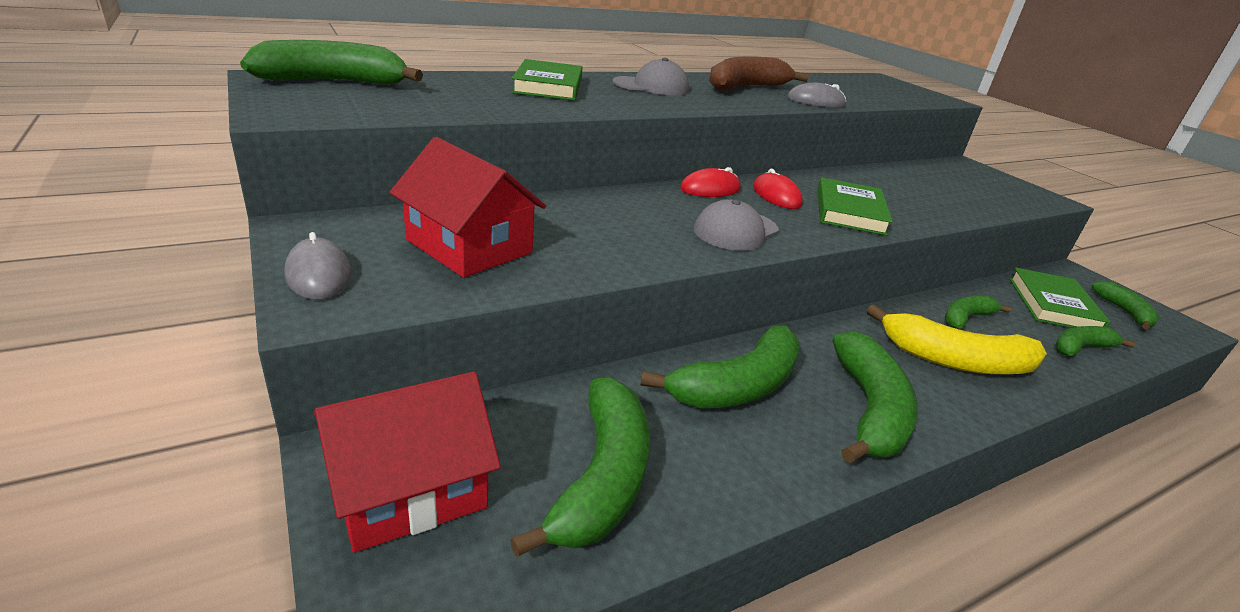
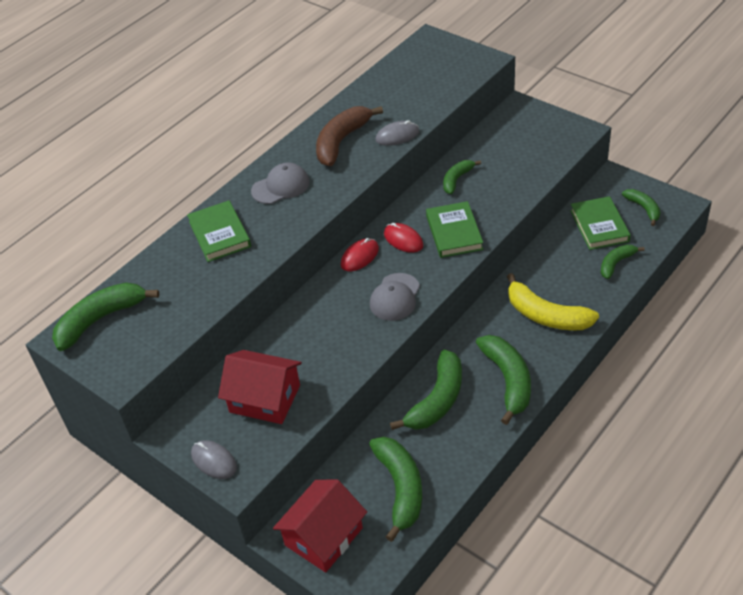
camera: 15 degrees left, 15 degrees up
(955, 360) = (546, 315): yellow banana -> yellow banana turned 45 degrees clockwise
(965, 318) = (547, 271): green banana -> green banana (457, 180)

